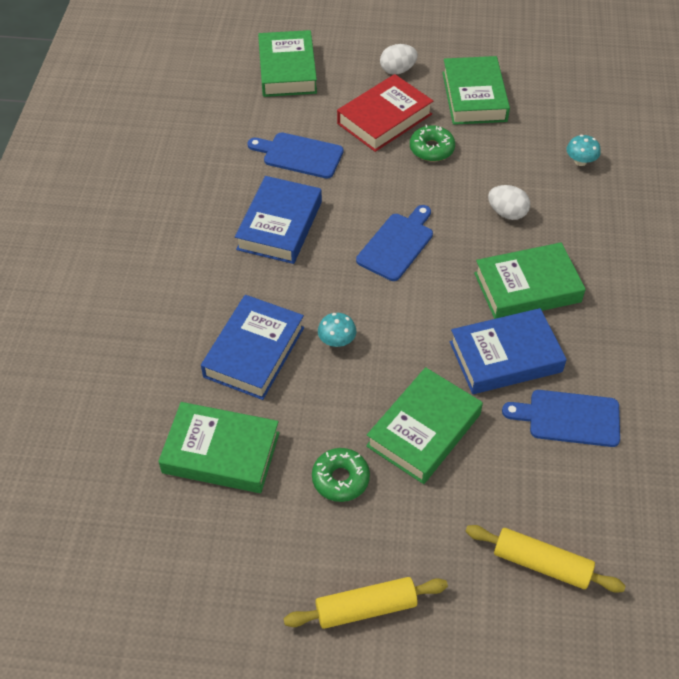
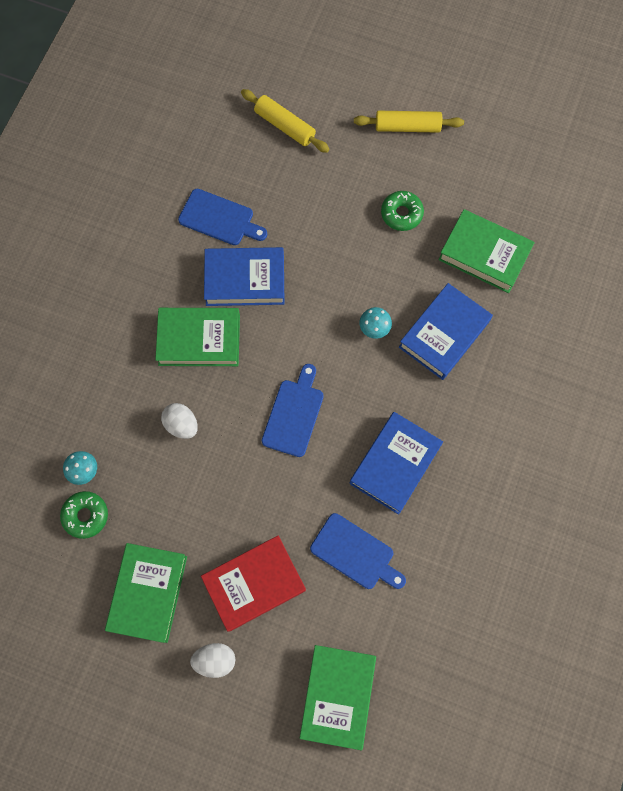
camera: 165 degrees left, 20 degrees up
(397, 244) = (294, 414): blue cutting board -> blue cutting board turned 150 degrees clockwise
(424, 430) = (330, 235): green book -> none
(431, 149) = (221, 526): green donut -> green donut (85, 515)

